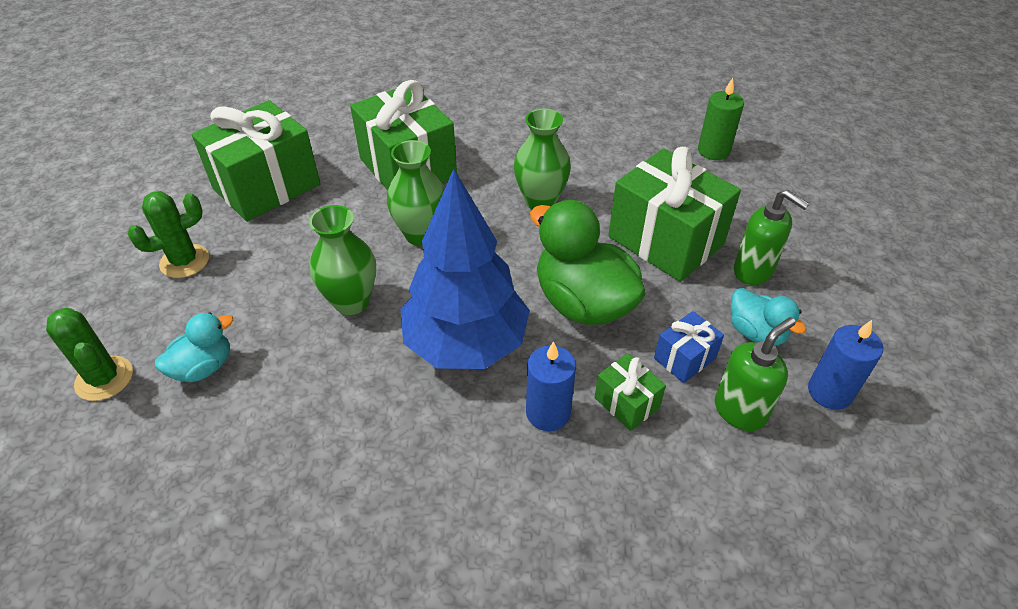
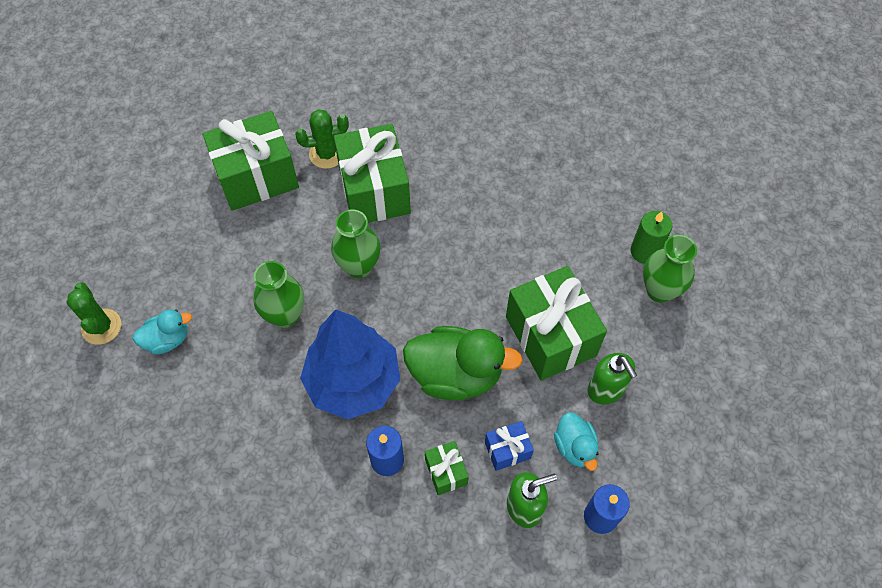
camera: 20 degrees right, 15 degrees up
(184, 261) = (177, 236): green cactus -> green cactus (327, 154)
(540, 201) = (467, 262): green vase -> green vase (659, 290)
(583, 303) = (455, 374): green duck -> green duck turned 120 degrees clockwise

